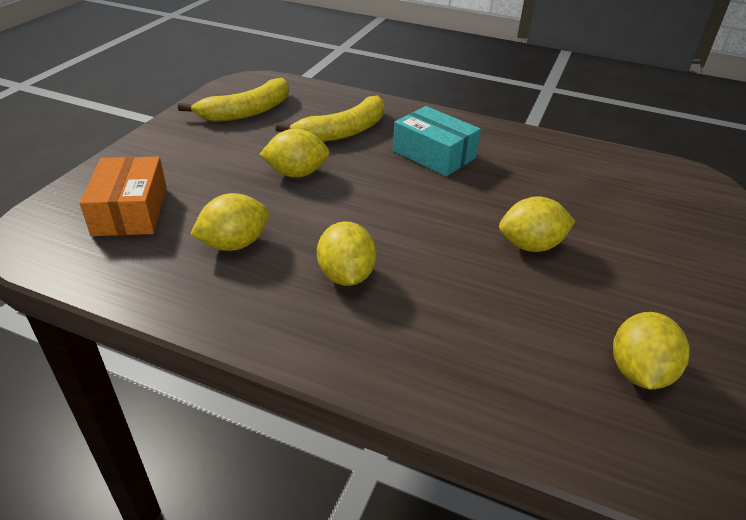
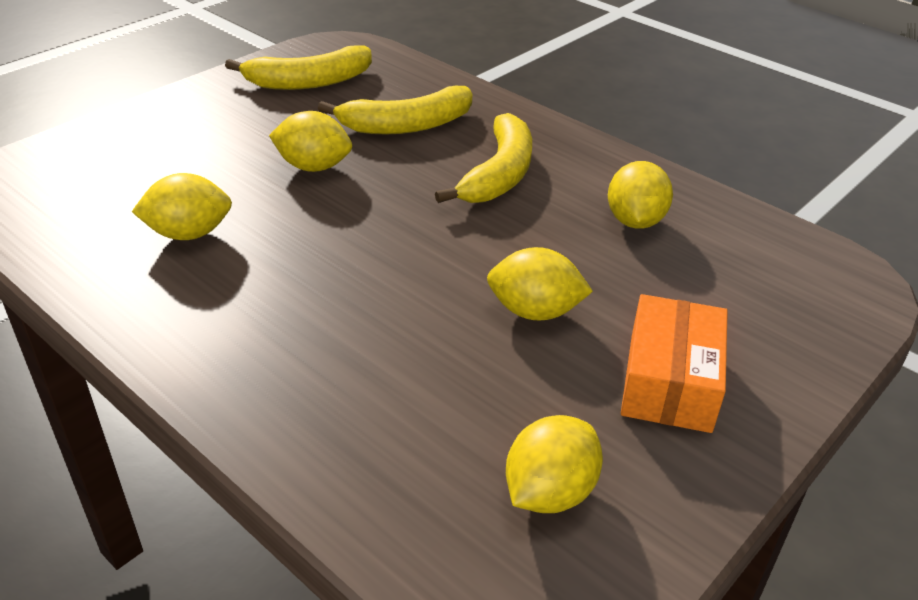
camera: 20 degrees right, 0 degrees up
(130, 211) = (107, 175): orange box -> orange box (670, 382)
(346, 275) = (284, 296): yellow lemon -> yellow lemon (635, 221)
(434, 154) = (499, 174): turquoise box -> yellow banana

